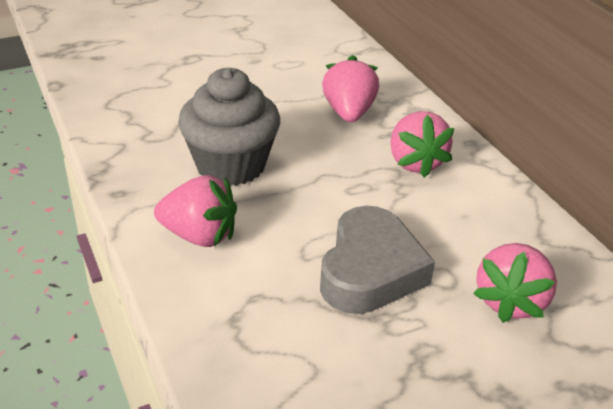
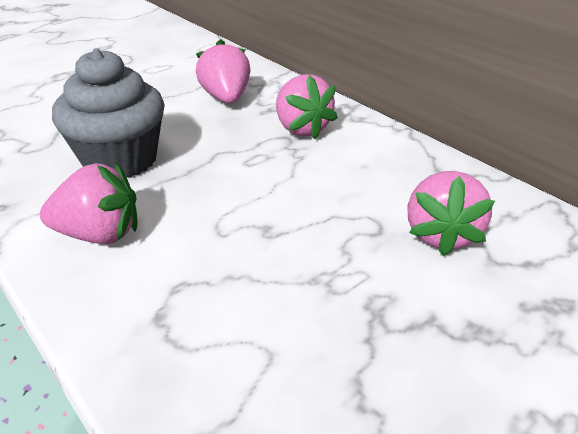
camera: 15 degrees left, 0 degrees up
(370, 270) = (293, 232): grey heart -> none

